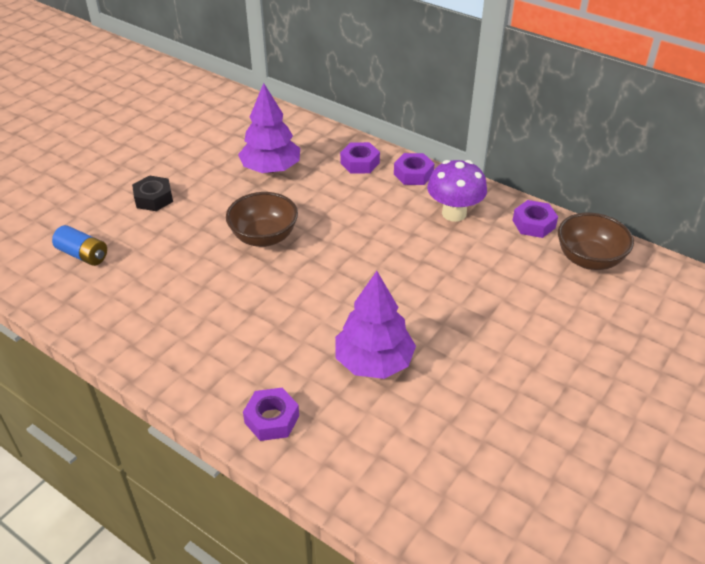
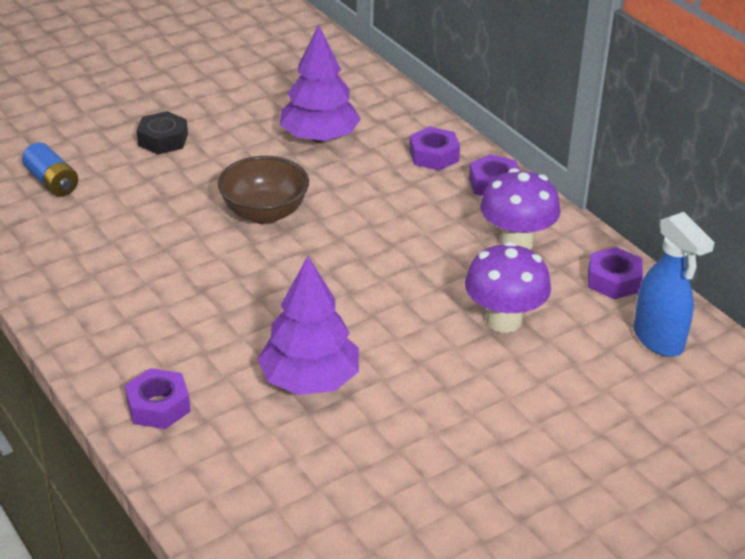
camera: 20 degrees right, 5 degrees down
(481, 274) = (504, 320): none -> purple mushroom
(588, 259) = (658, 340): brown bowl -> blue spray bottle

